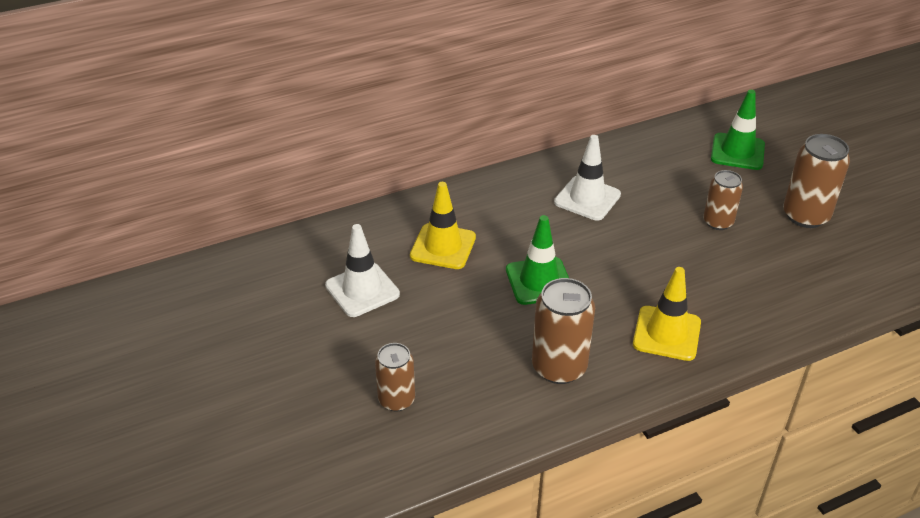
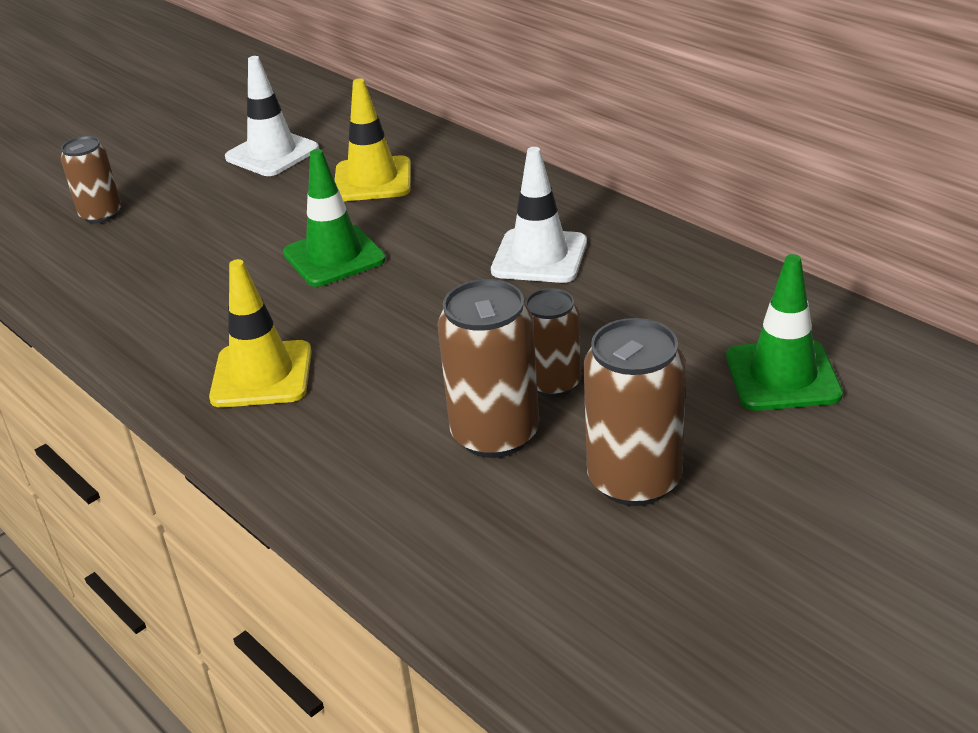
camera: 75 degrees right, 5 degrees down
(559, 367) = (174, 303): brown can -> brown can (495, 434)

